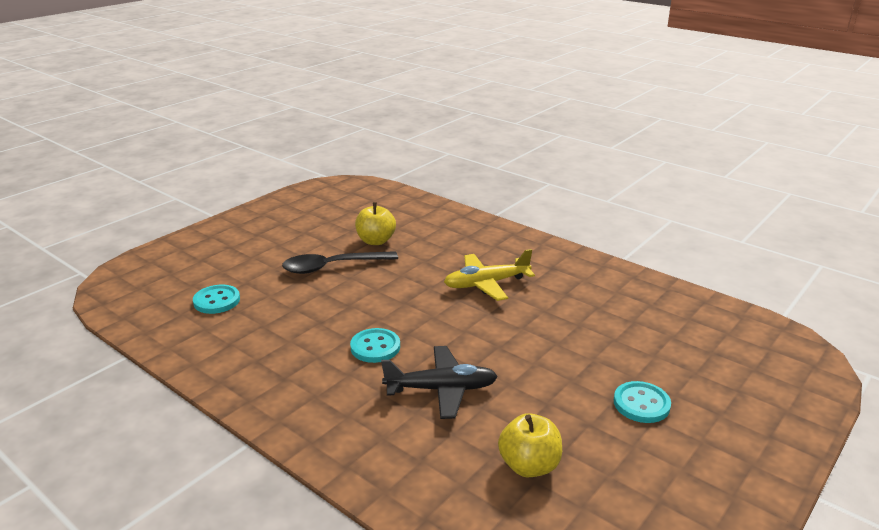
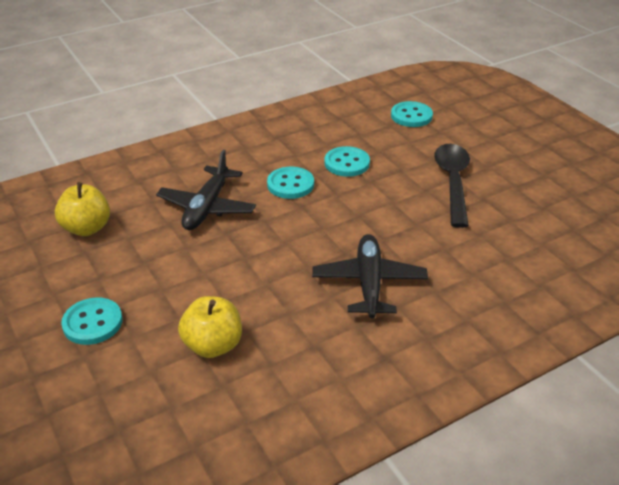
camera: 110 degrees right, 10 degrees up
(323, 322) = (347, 163): none -> turquoise button
(376, 241) = (508, 221): yellow apple -> yellow apple (213, 345)
(486, 284) = (369, 283): yellow plane -> black plane

